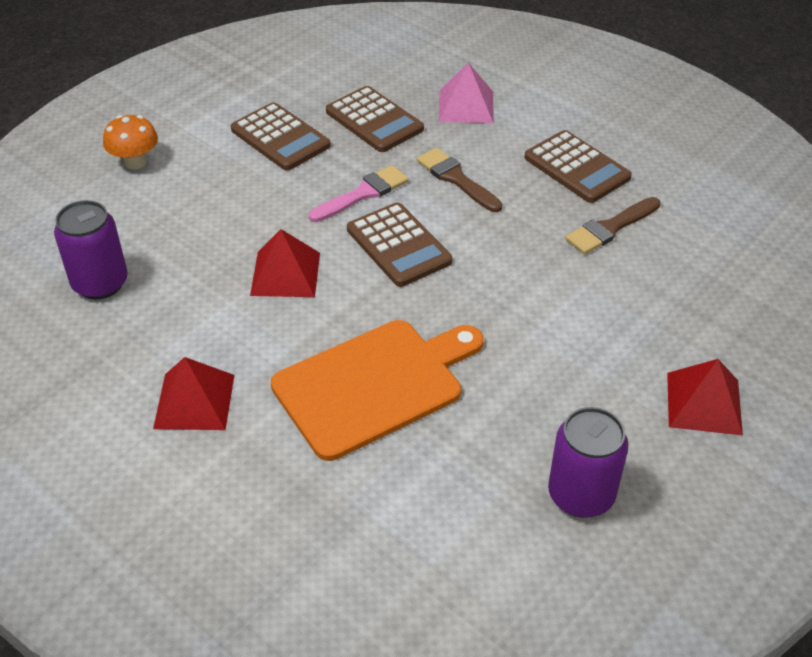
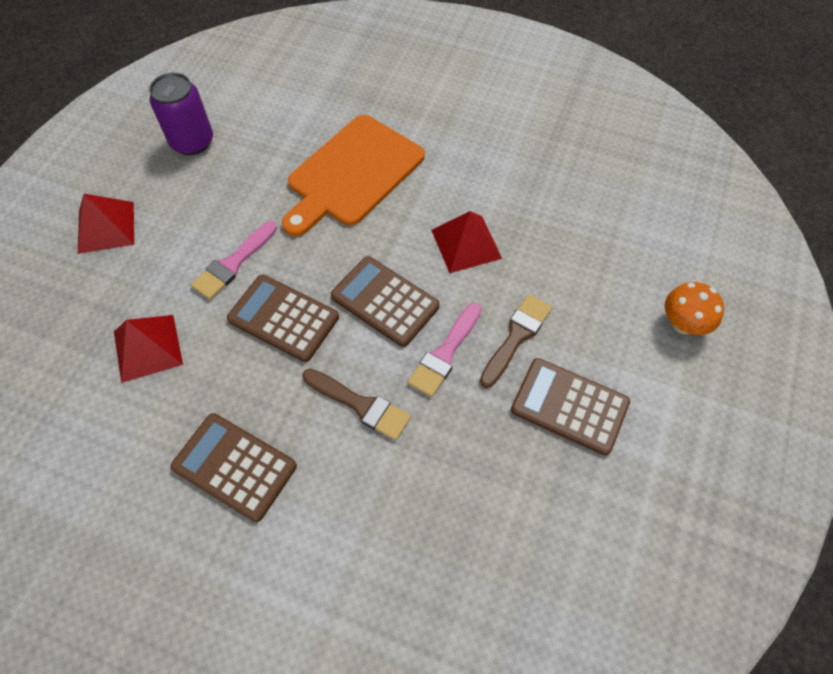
camera: 160 degrees right, 15 degrees up
(100, 283) = (602, 193): purple can -> none
(194, 401) = (468, 130): red pyramid -> red pyramid (148, 348)
(374, 120) = (485, 471): brown calculator -> brown calculator (283, 318)
(466, 106) = (389, 539): pink pyramid -> none
(549, 321) = (233, 263): none -> pink brush
(610, 228) = (190, 386): brown brush -> brown brush (516, 337)

